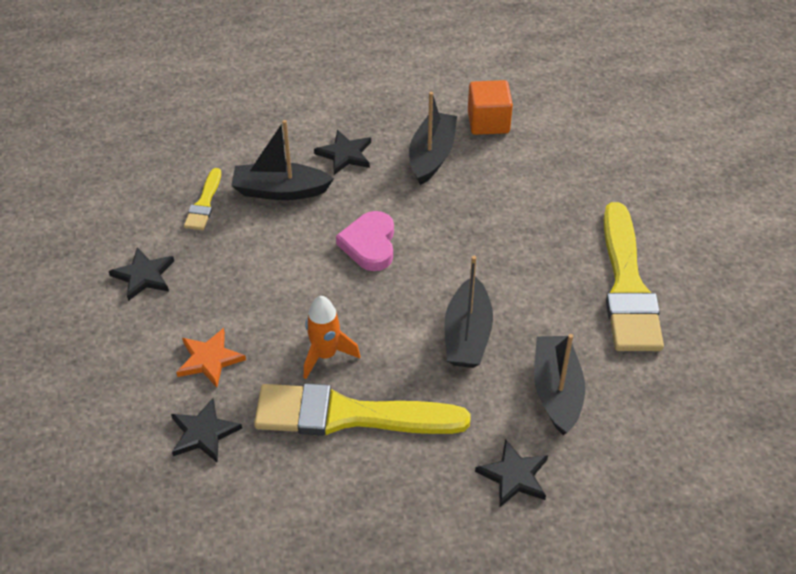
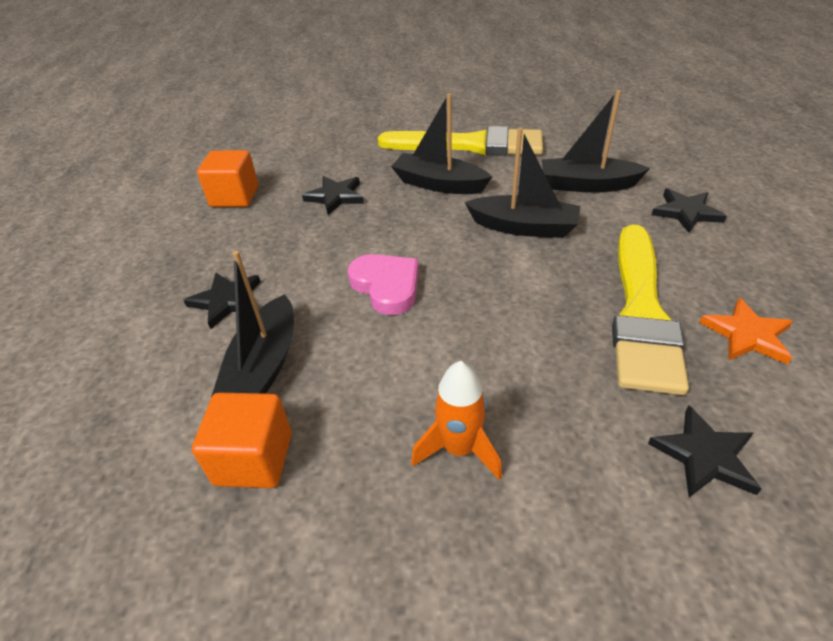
camera: 80 degrees left, 5 degrees down
(143, 276) = (394, 550): black star -> black star (335, 197)
(204, 203) = (254, 458): yellow brush -> orange cube
(209, 359) = (572, 449): orange star -> orange star (747, 335)
(325, 355) = (556, 329): orange rocket -> orange rocket (459, 449)
(369, 244) = (386, 286): pink heart -> pink heart turned 135 degrees counterclockwise
(432, 156) = (264, 235): black boat -> black boat (439, 184)

